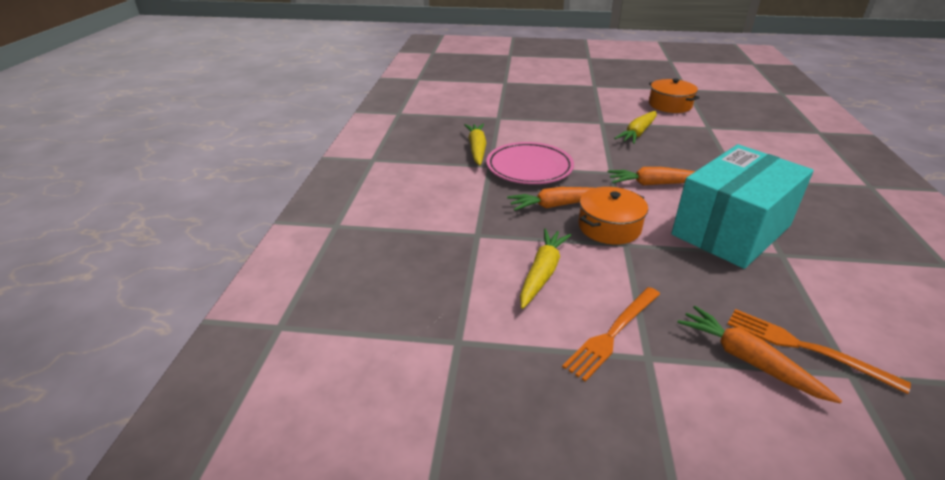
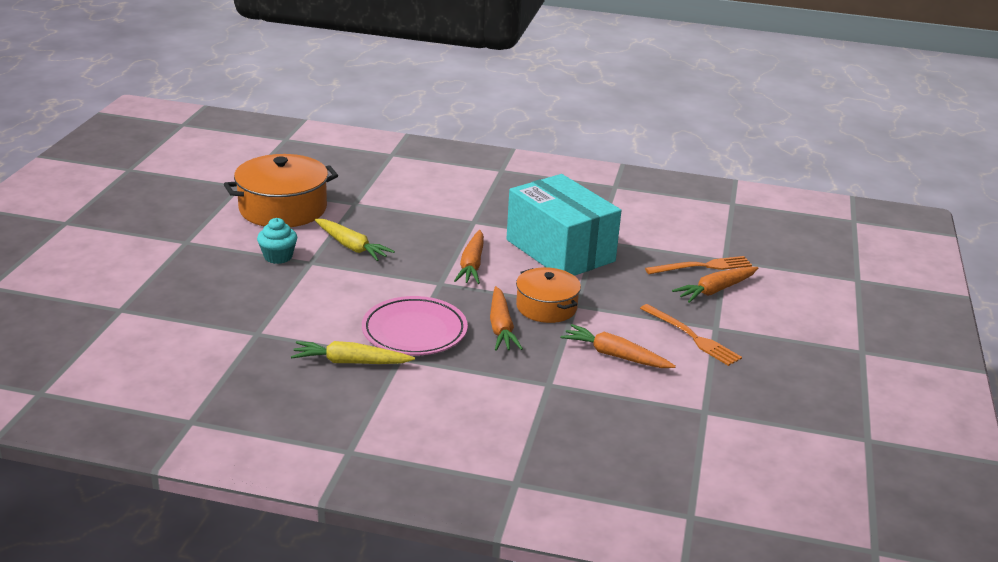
camera: 85 degrees left, 5 degrees down
(542, 273) = (615, 355): yellow carrot -> orange carrot
(599, 112) = (278, 257): none -> turquoise cupcake
(670, 105) = (283, 208): orange pot -> orange pot, size x1.61
(805, 348) = (702, 266): orange fork -> orange fork turned 150 degrees counterclockwise

